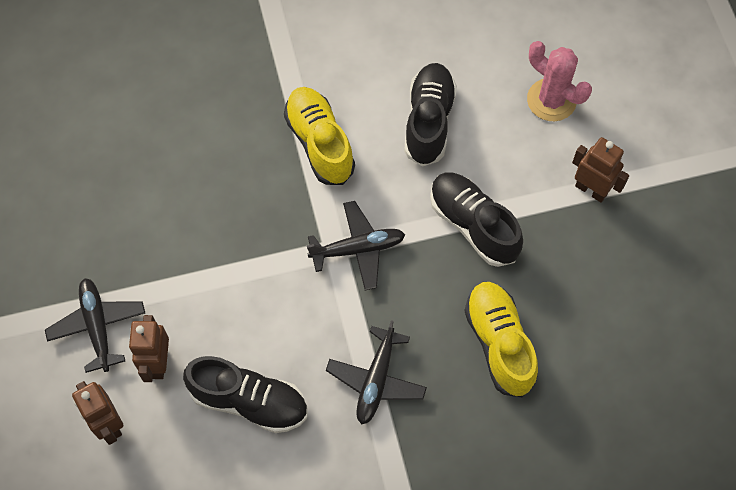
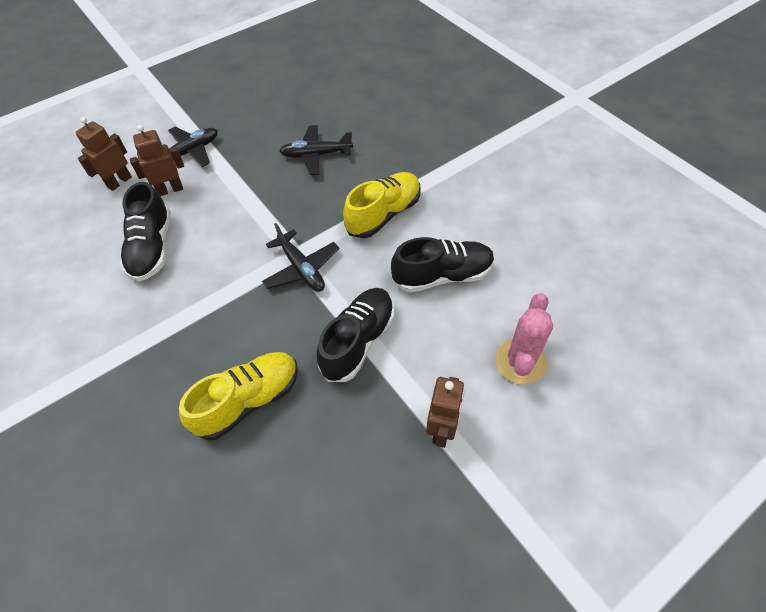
camera: 70 degrees right, 10 degrees down
(376, 380) = (189, 320): black plane -> black plane (316, 155)

